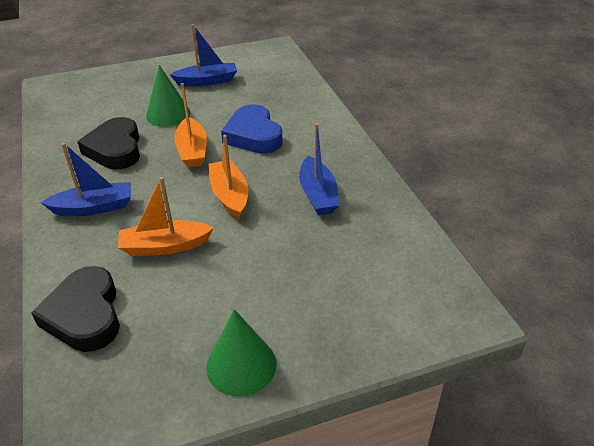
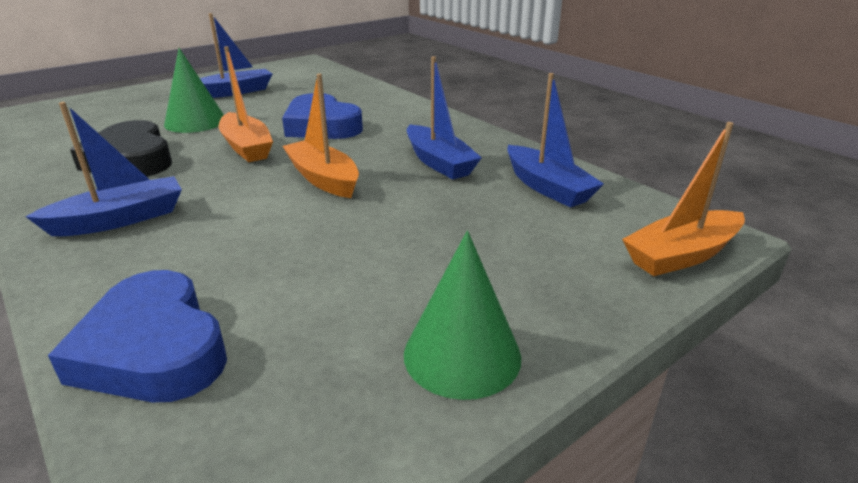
camera: 20 degrees left, 10 degrees down
(85, 315) = (153, 349): black heart -> blue heart
(165, 246) = (256, 241): orange boat -> orange boat (681, 255)
(382, 239) = (547, 187): none -> blue boat

